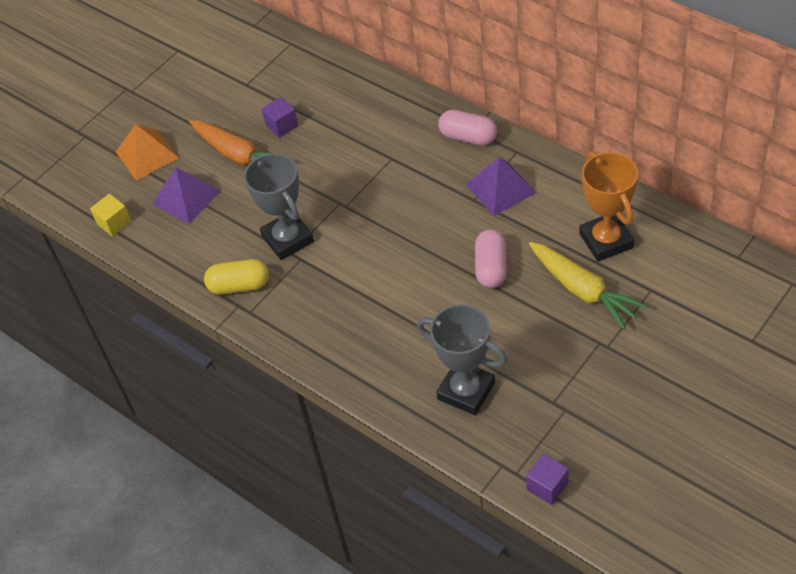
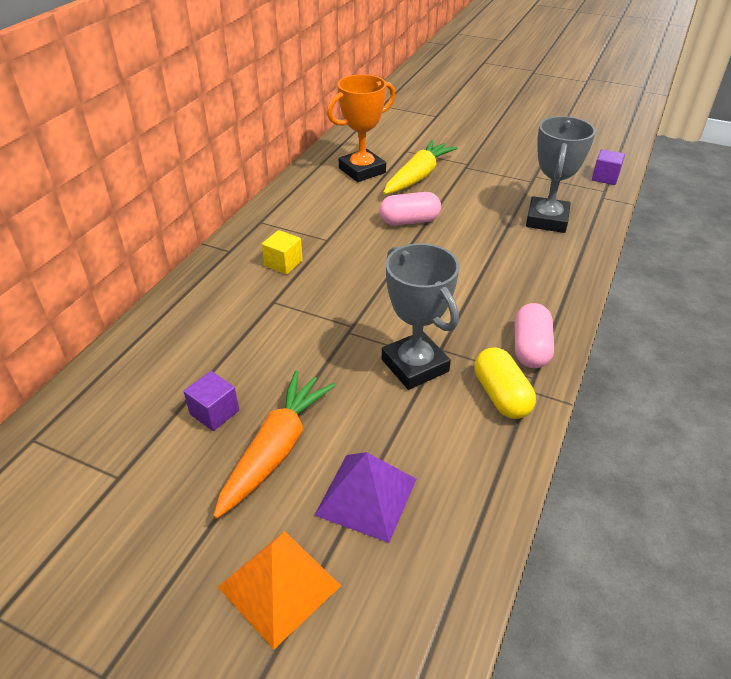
camera: 110 degrees left, 10 degrees down
(114, 223) = (441, 590): yellow cube -> yellow cube (283, 263)
(288, 239) = (415, 365): grey trophy -> grey trophy turned 75 degrees counterclockwise
(468, 137) = (240, 252): pink capsule -> pink capsule (530, 348)
(500, 188) = (310, 225): purple pyramid -> none

